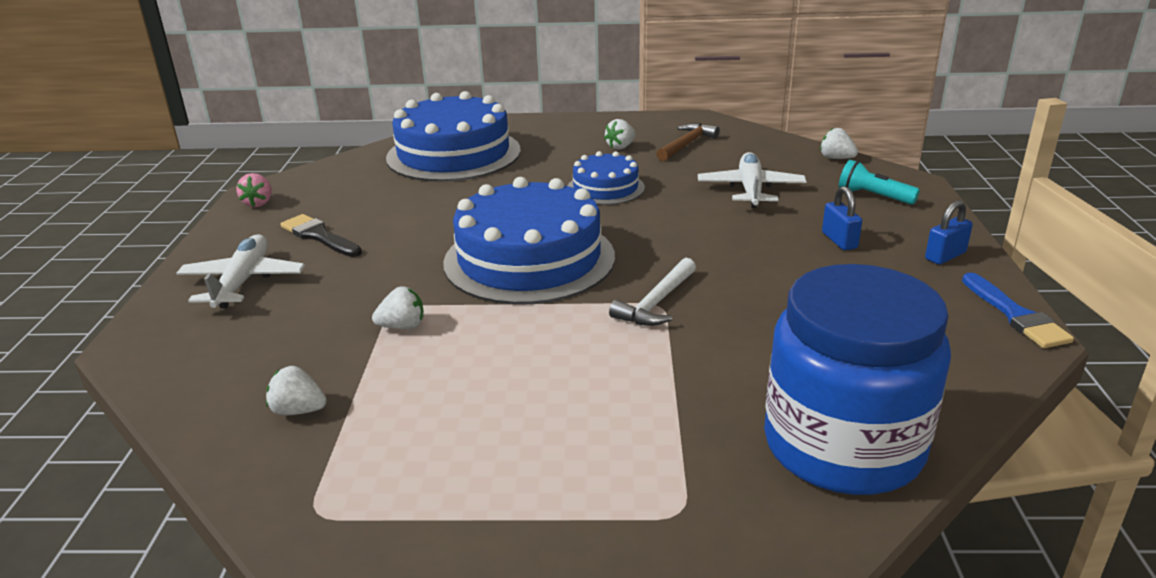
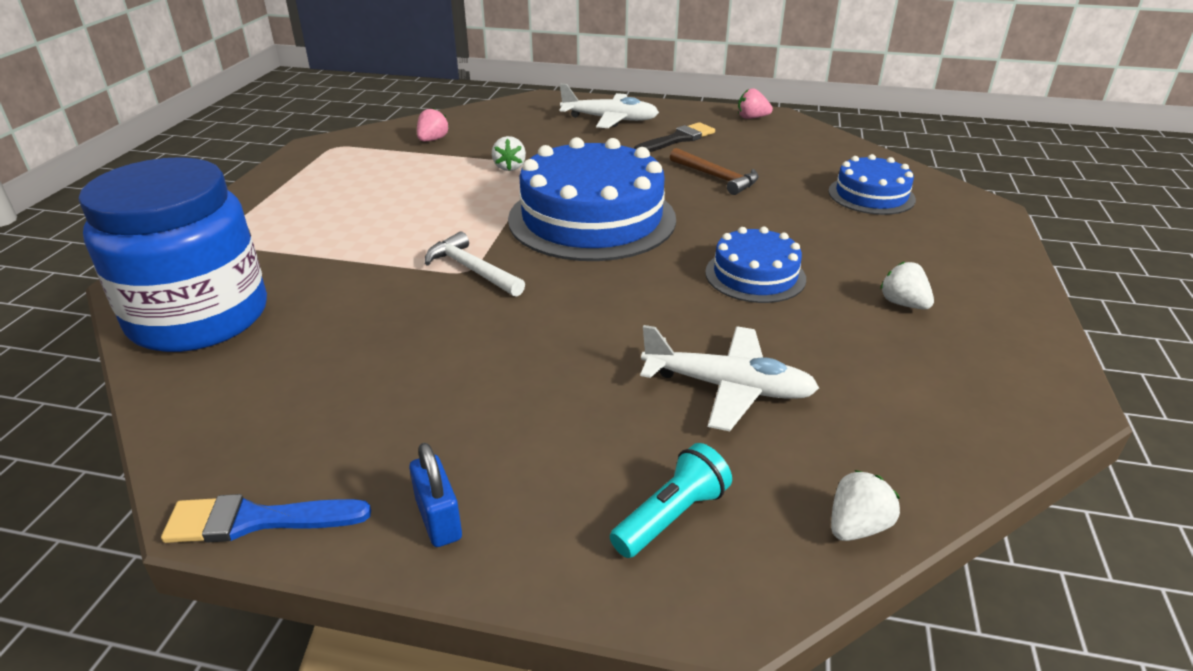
camera: 100 degrees right, 5 degrees up
(298, 411) = (432, 140): white strawberry -> pink strawberry
(453, 154) = (871, 195): blue cake -> blue cake, size x0.53
(686, 144) = (920, 363): brown hammer -> brown hammer (716, 177)
(839, 240) = (536, 426): blue padlock -> none

